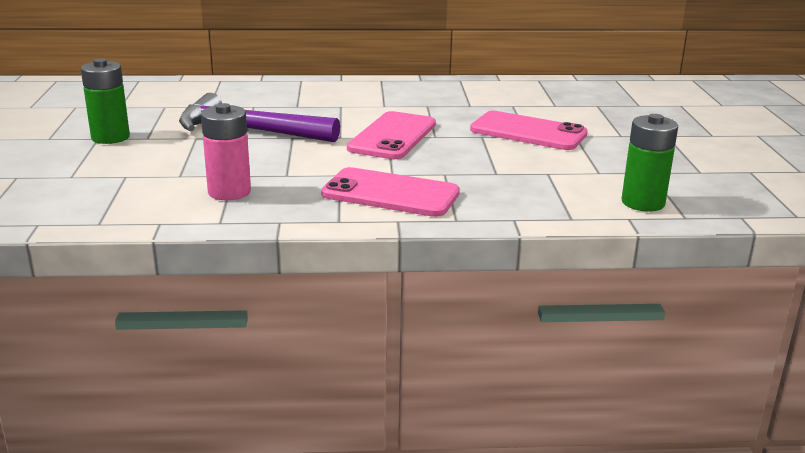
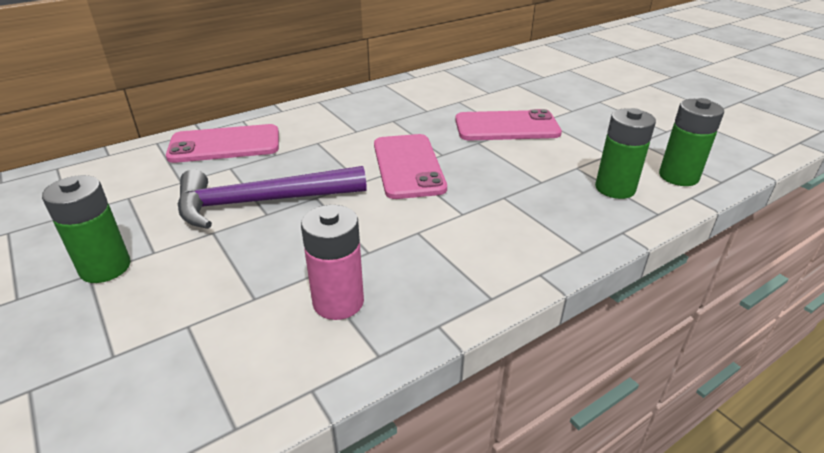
camera: 30 degrees left, 10 degrees up
(390, 193) = (492, 240): pink phone -> pink phone (225, 144)
(559, 194) = (615, 188): none -> green battery

